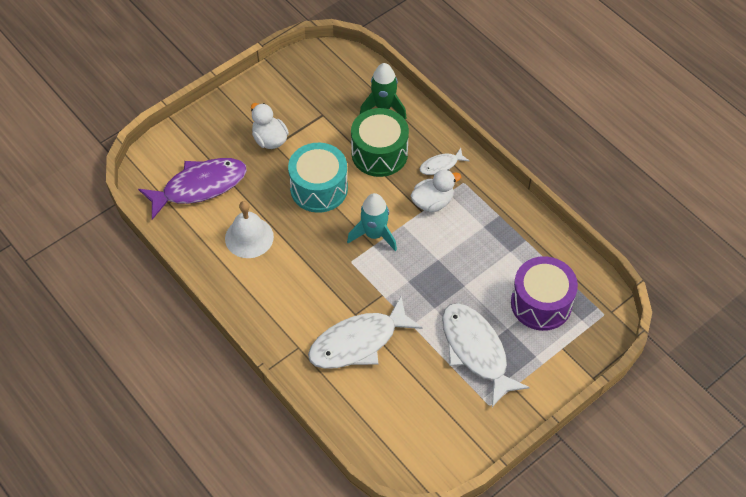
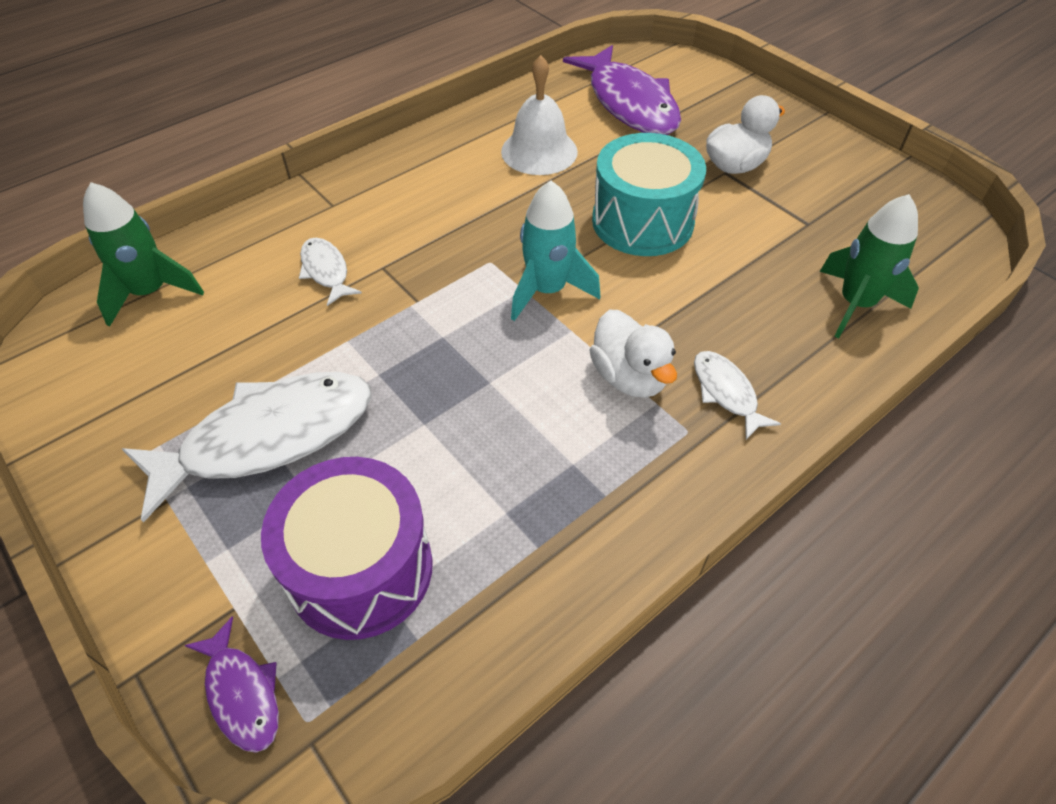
camera: 90 degrees right, 5 degrees down
(358, 342) = (326, 271): white fish -> white fish, size x0.48
(376, 432) = (150, 292): none -> green rocket
(379, 153) = (736, 298): green drum -> none
(596, 338) = (242, 693): none -> purple fish

